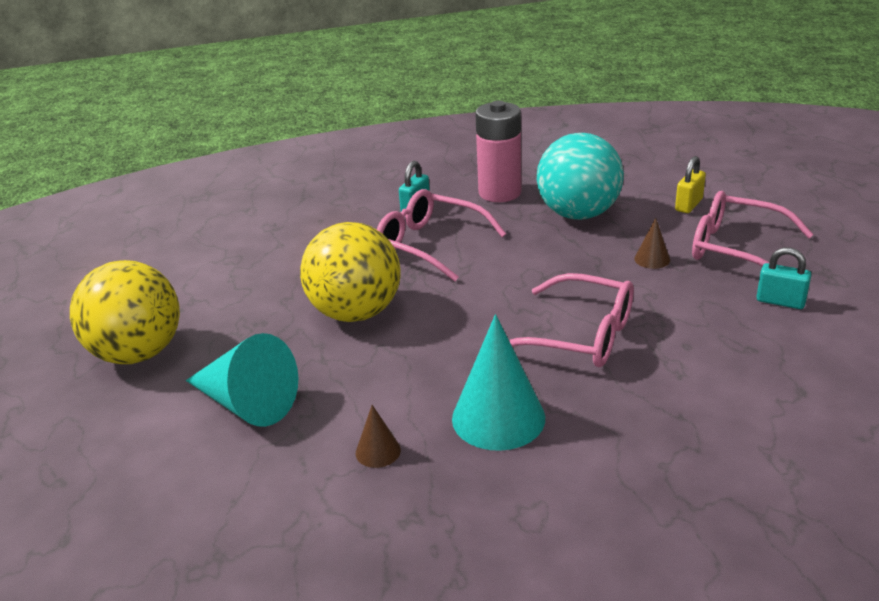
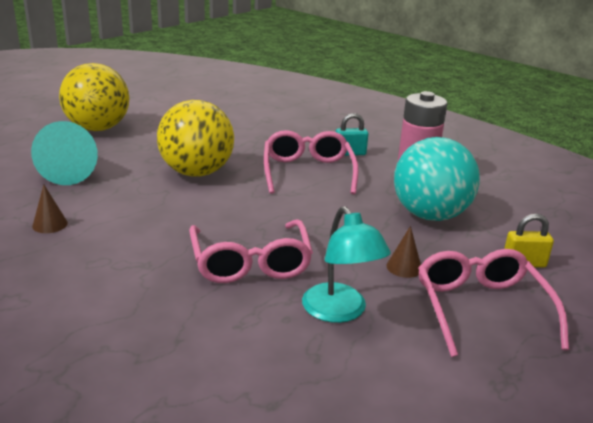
camera: 50 degrees right, 5 degrees down
(498, 418) = (116, 257): turquoise cone -> none
(696, 314) = (340, 312): none -> turquoise lamp
(780, 301) = (417, 357): turquoise padlock -> none

